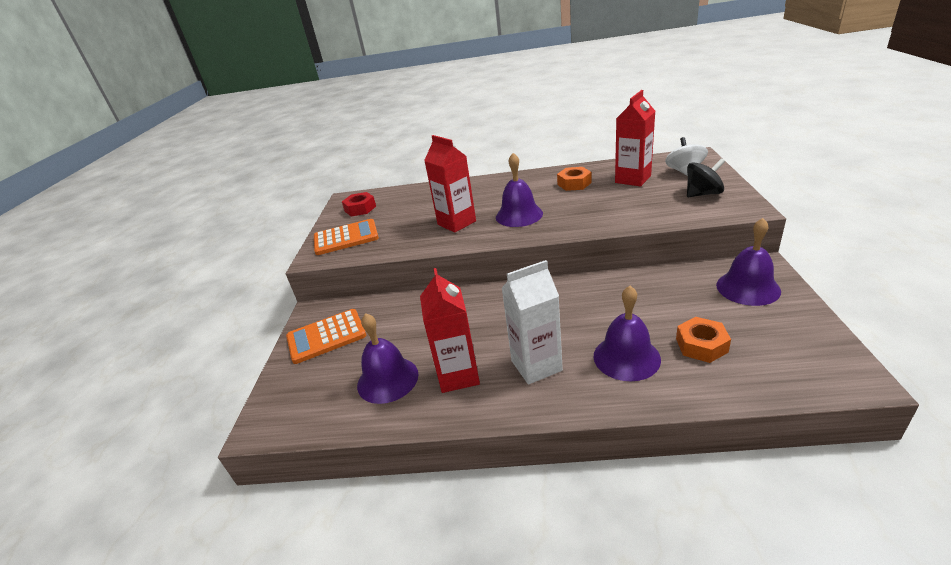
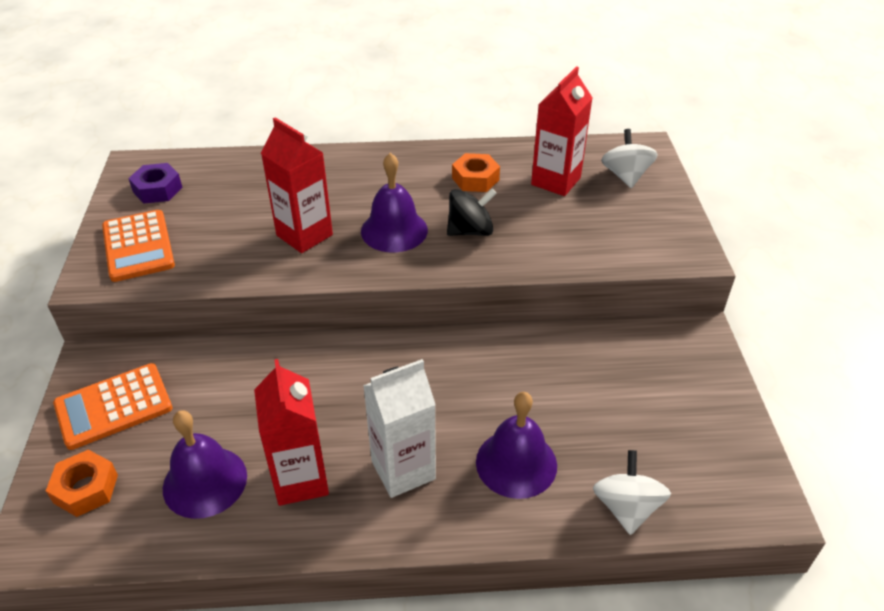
camera: 10 degrees left, 10 degrees up
(346, 238) = (138, 246): orange calculator -> orange calculator turned 90 degrees clockwise
(360, 209) = (157, 189): red nut -> purple nut
(701, 345) = (607, 450): orange nut -> orange nut (86, 488)
(703, 194) = (642, 221): black spinning top -> black spinning top (470, 231)
(725, 384) = (626, 507): none -> white spinning top
(748, 288) = (676, 366): purple bell -> none

